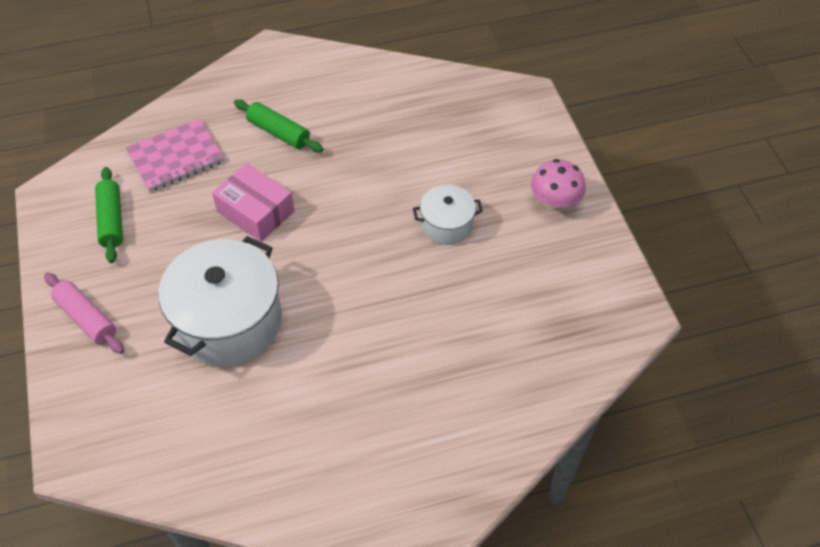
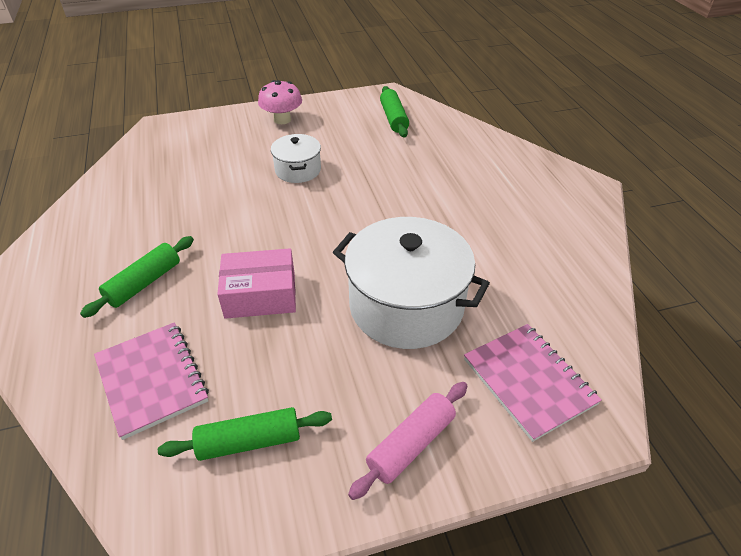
camera: 90 degrees left, 10 degrees down
(126, 410) = (529, 381): none -> pink notebook
(255, 211) = (260, 295): pink box -> pink box turned 45 degrees clockwise
(570, 320) = (394, 118): none -> green rolling pin

